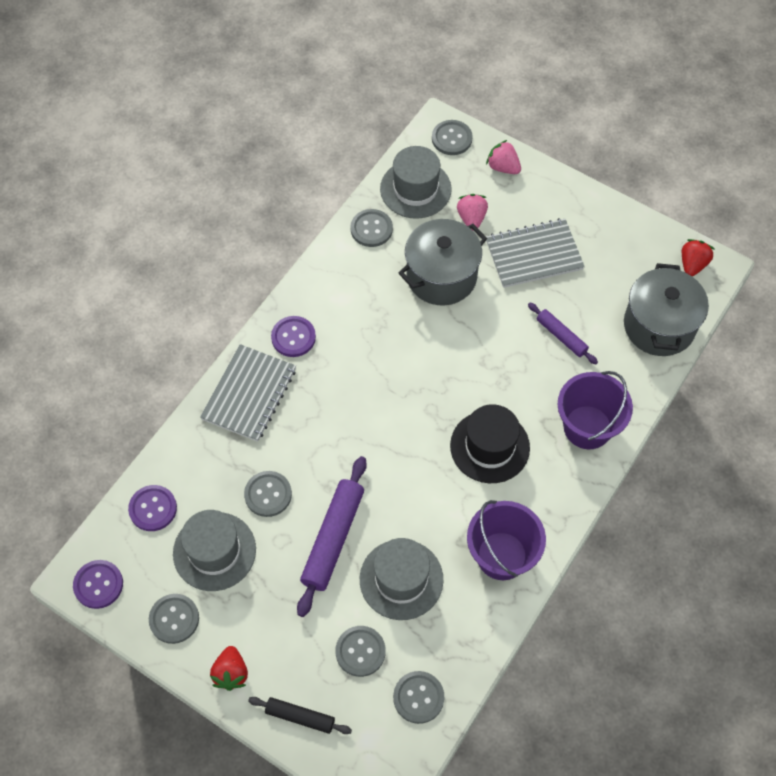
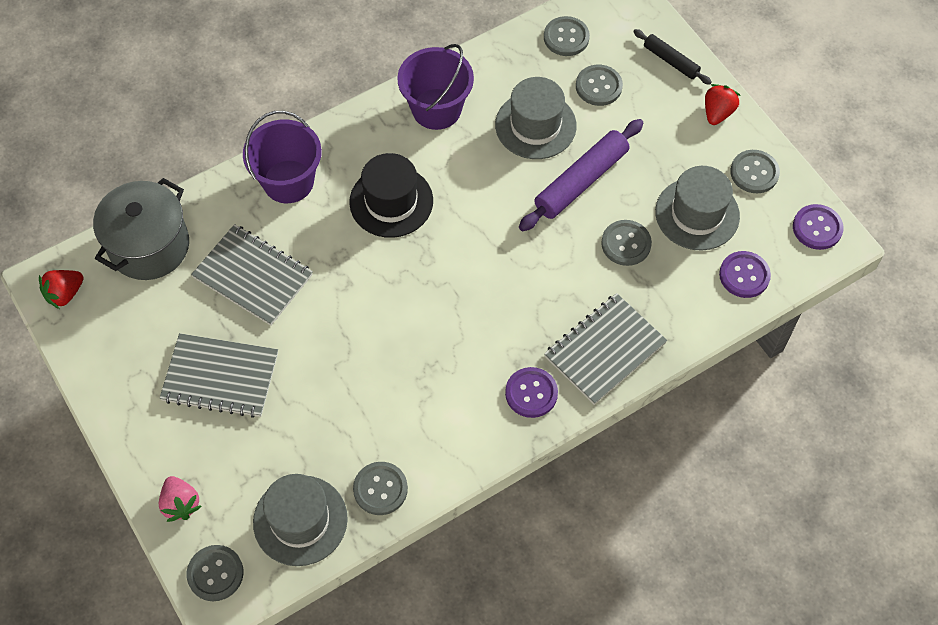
camera: 155 degrees left, 0 degrees up
(441, 276) = (335, 395): grey pot -> none
(471, 218) = (259, 452): pink strawberry -> none
(561, 336) = (253, 276): purple rolling pin -> grey notebook

